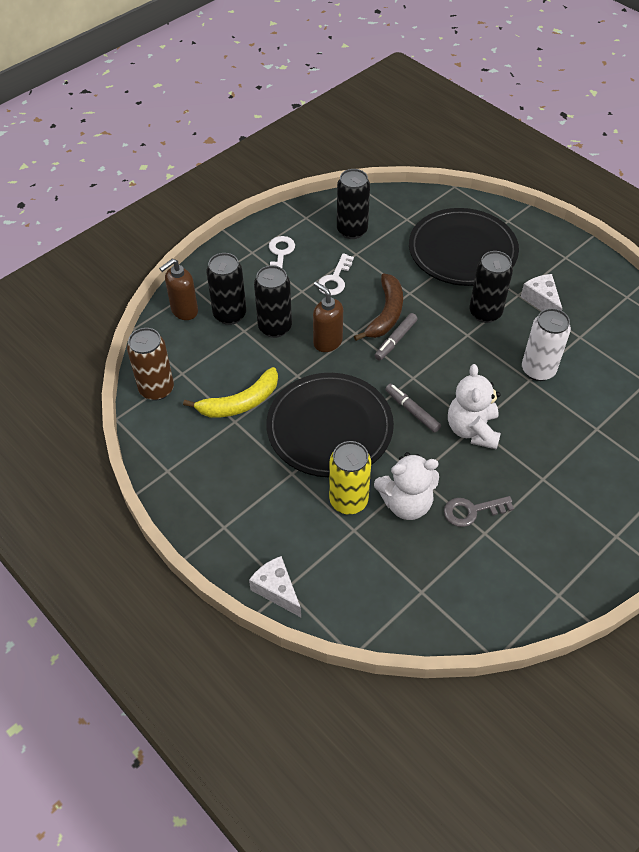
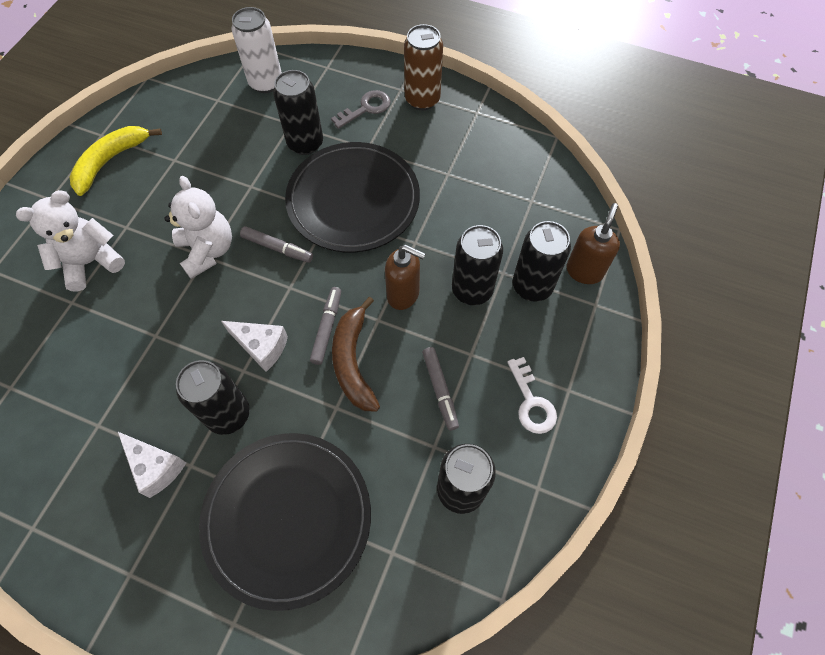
camera: 155 degrees right, 10 degrees up
(156, 389) = (543, 176): brown can -> brown can (422, 99)
(240, 403) = (454, 192): yellow banana -> yellow banana (110, 161)
(277, 590) = (333, 64): white cheese -> white cheese (261, 347)
(335, 279) = (440, 390): white key -> grey marker
(348, 501) = (305, 143): yellow can -> black can
(406, 503) = (252, 159): white teddy bear -> white teddy bear (91, 262)
(472, 511) = (189, 174): grey key -> grey key (366, 108)
(538, 370) = (146, 353): white can -> white can (266, 83)

